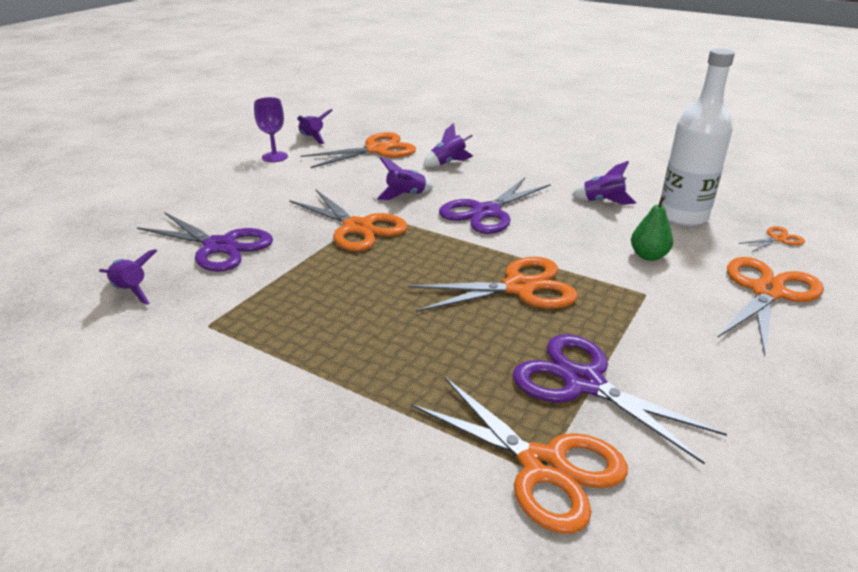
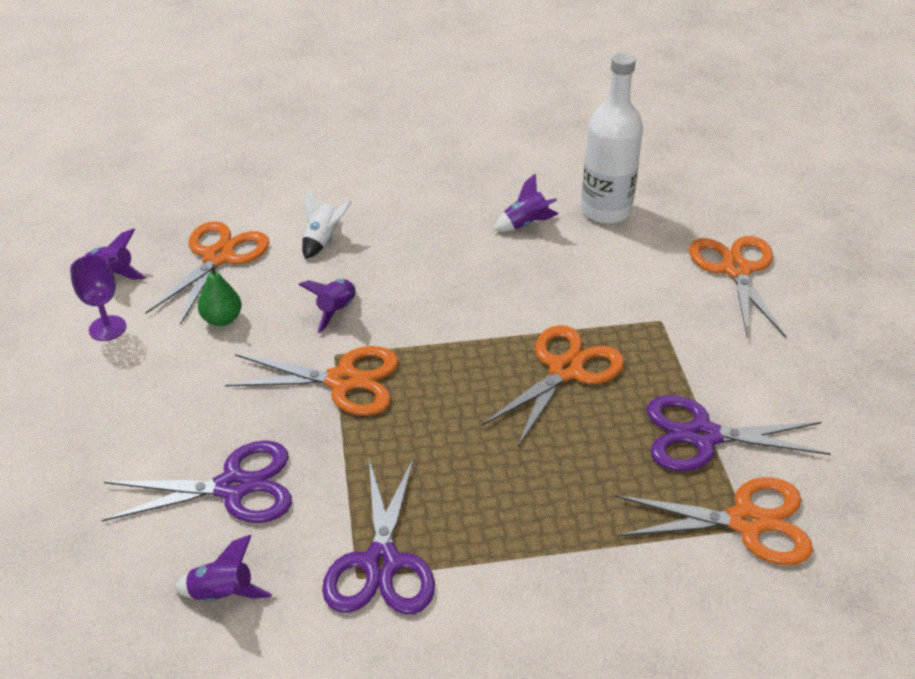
camera: 40 degrees left, 10 degrees up
(448, 163) = (323, 240): purple rocket -> white rocket
(486, 212) = (440, 293): purple scissors -> purple scissors (381, 563)
(648, 256) = (624, 275): green pear -> green pear (222, 319)
(778, 239) = (695, 203): orange scissors -> none

